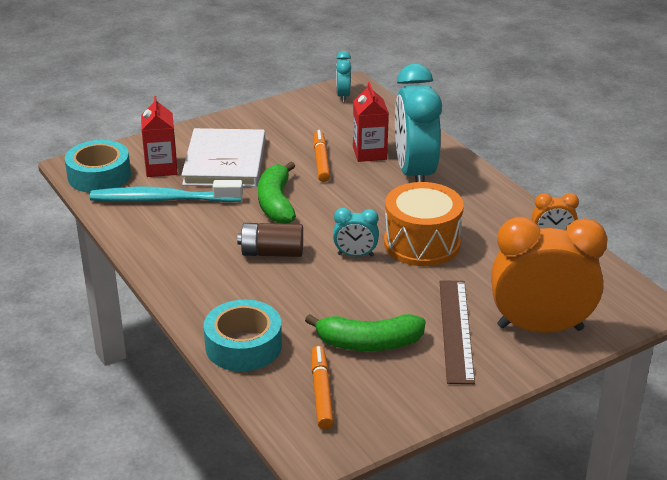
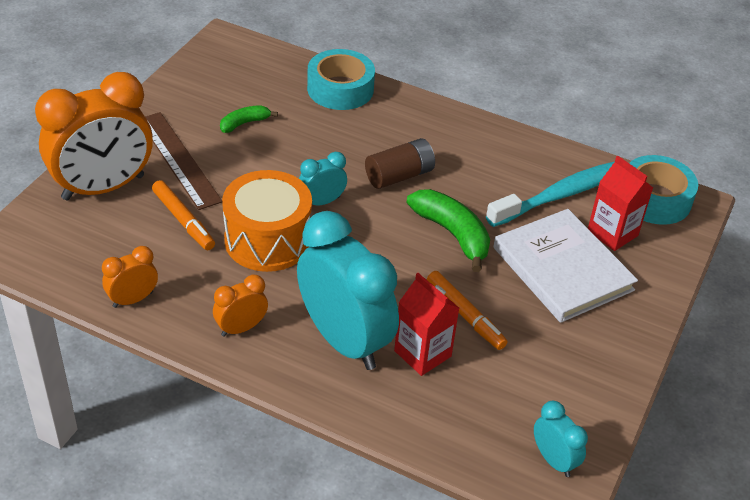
camera: 145 degrees right, 10 degrees up
(321, 392) = (252, 76): orange marker -> orange marker (183, 220)
(368, 343) = (244, 123): green banana -> green banana, size x0.56
(481, 200) = (241, 328): none -> orange clock

